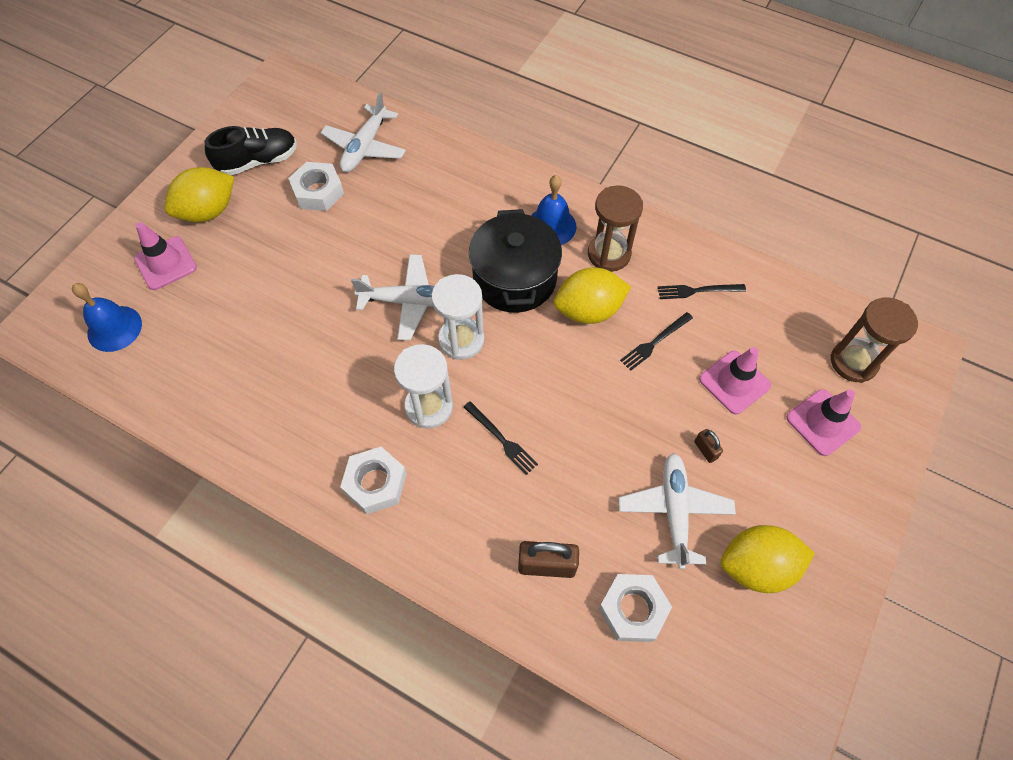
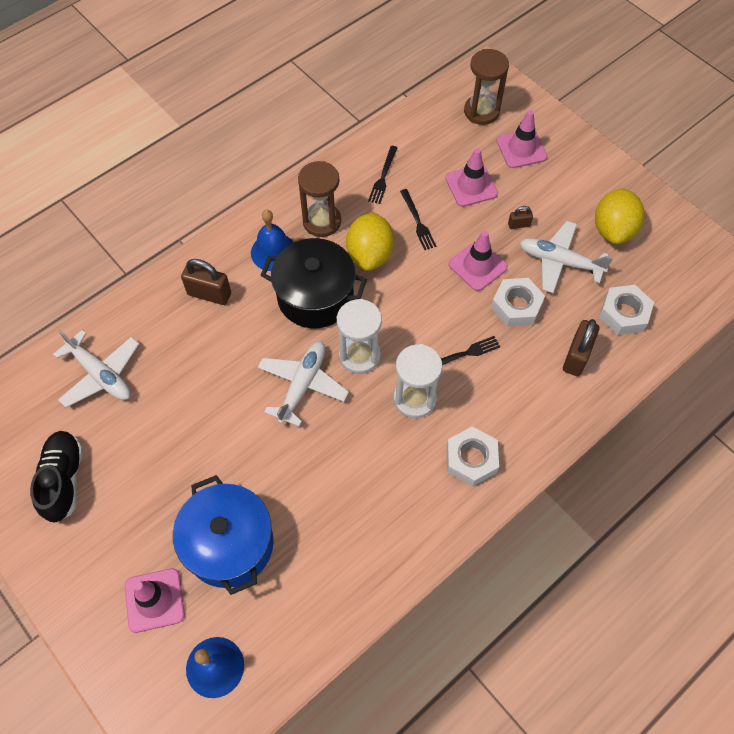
camera: 70 degrees left, 0 degrees up
(208, 211) = (106, 544): yellow lemon -> none
(229, 299) = (229, 544): none -> blue pot
(318, 191) = (135, 431): white nut -> white nut (516, 306)
(480, 193) = (209, 294): none -> brown padlock
(625, 421) = (477, 266): none -> pink traffic cone

